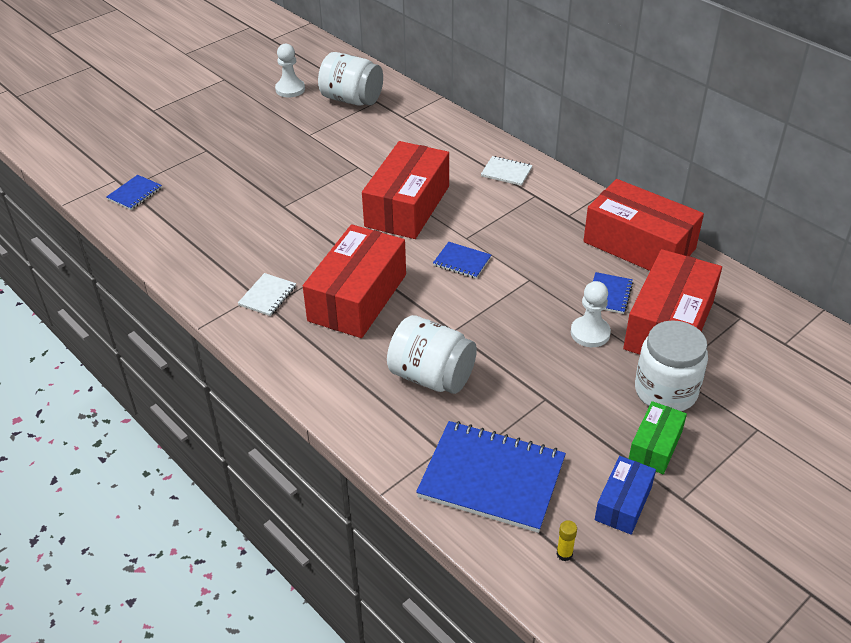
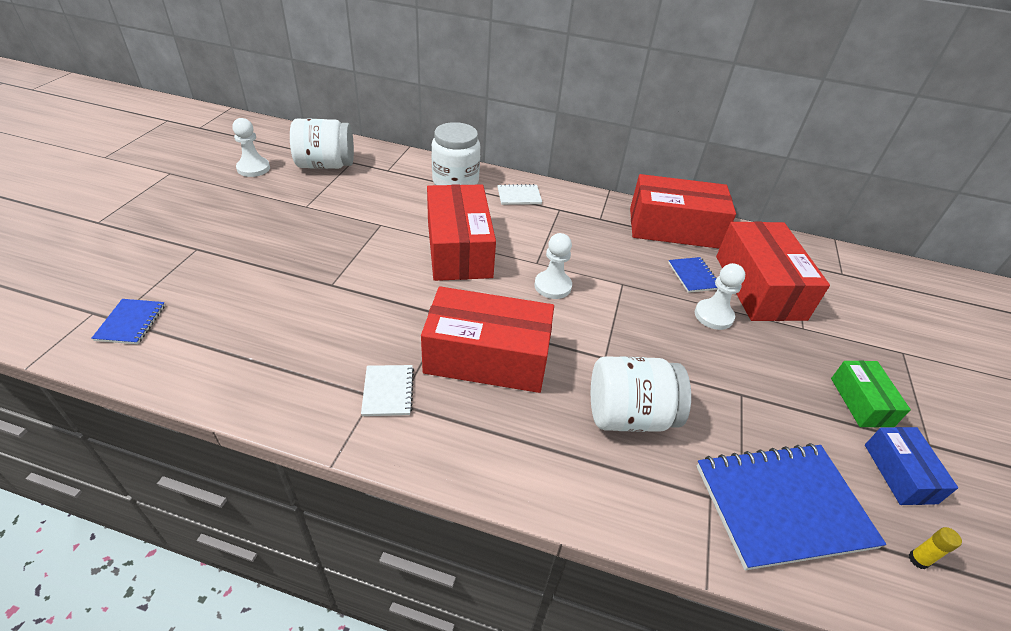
camera: 35 degrees left, 0 degrees up
(358, 297) = (487, 357): red box -> red box turned 75 degrees counterclockwise
(462, 261) = (552, 286): blue notebook -> white pawn
(665, 391) = (815, 346): white jar -> white jar (455, 181)

